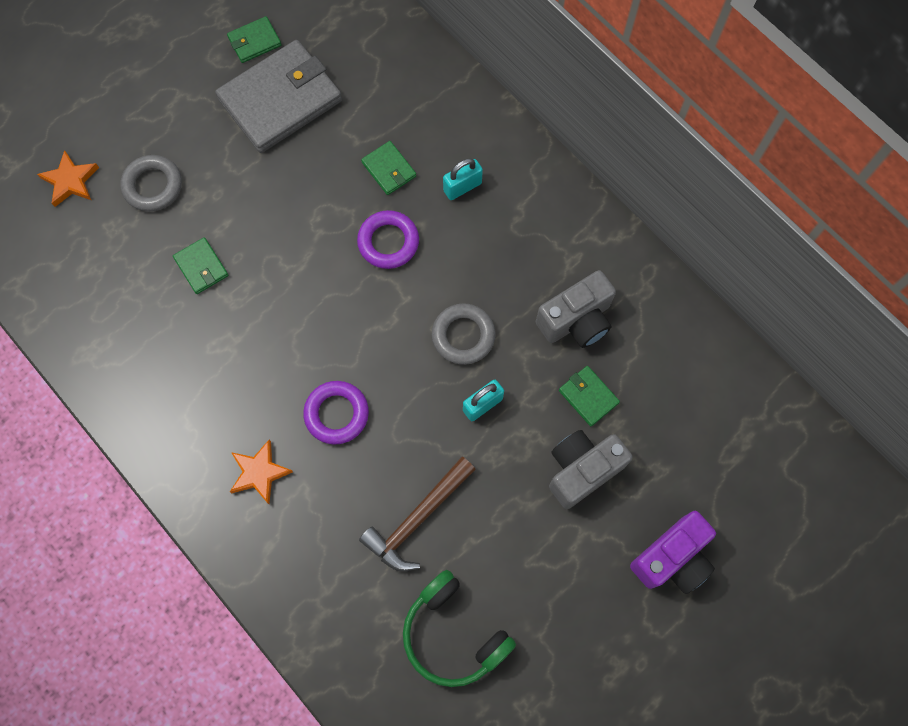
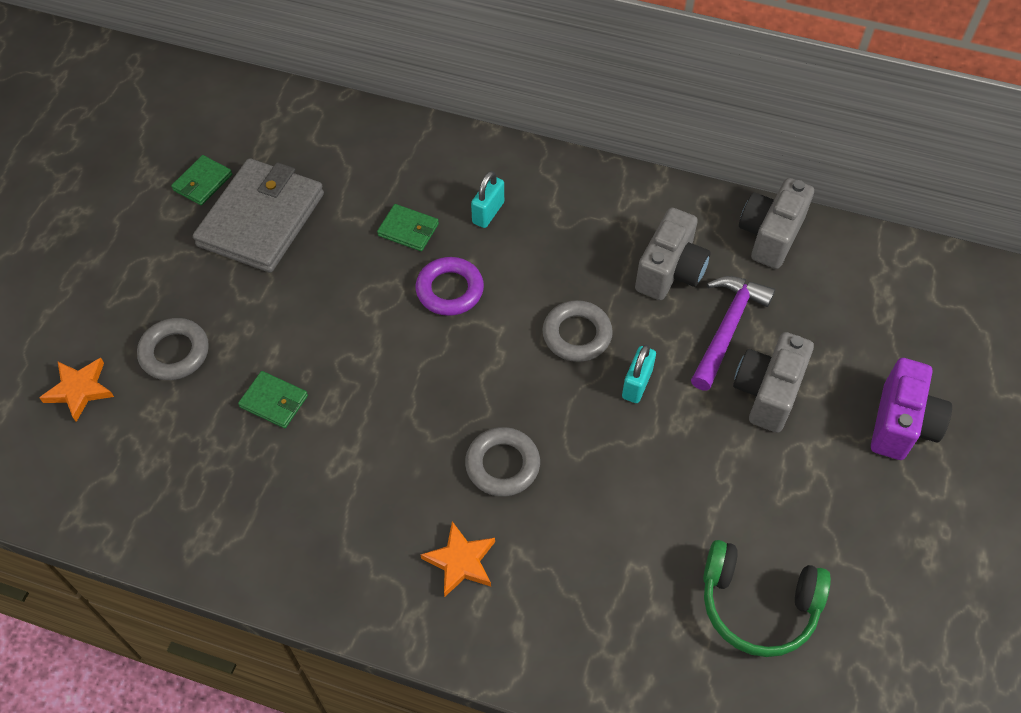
camera: 30 degrees left, 15 degrees down
(336, 414) = (502, 465): purple ring -> grey ring
(417, 519) = (648, 518): brown hammer -> none
(588, 396) = (727, 328): green wallet -> purple hammer
(684, 333) = (770, 236): none -> grey camera

